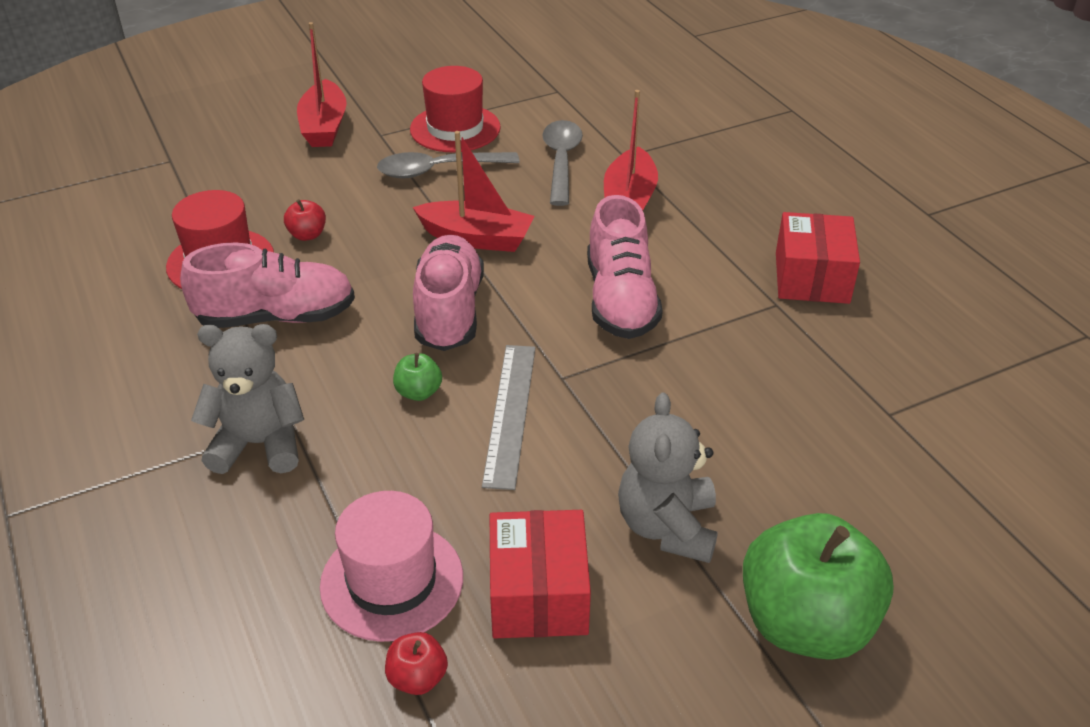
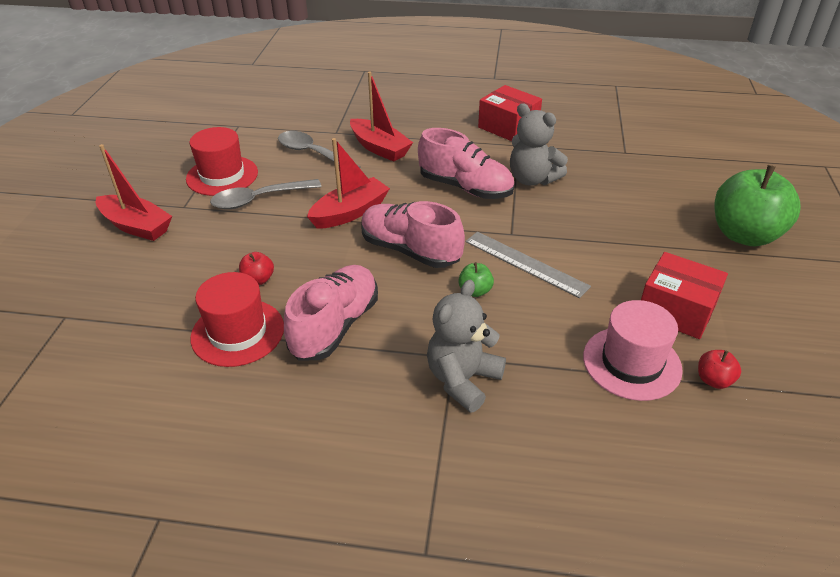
camera: 55 degrees left, 0 degrees up
(438, 170) = (259, 199): grey spoon -> grey spoon turned 45 degrees clockwise
(667, 527) = (655, 247): grey teddy bear -> grey teddy bear (532, 179)

